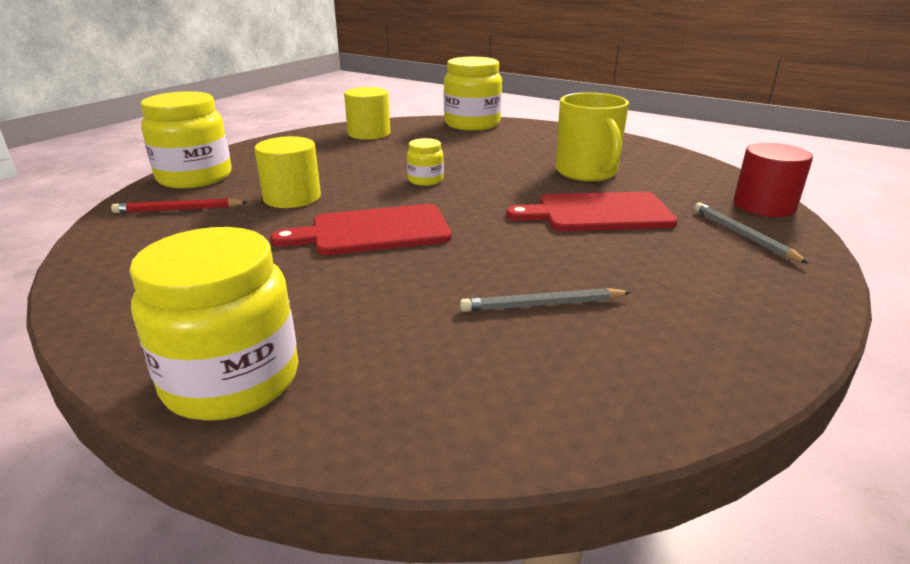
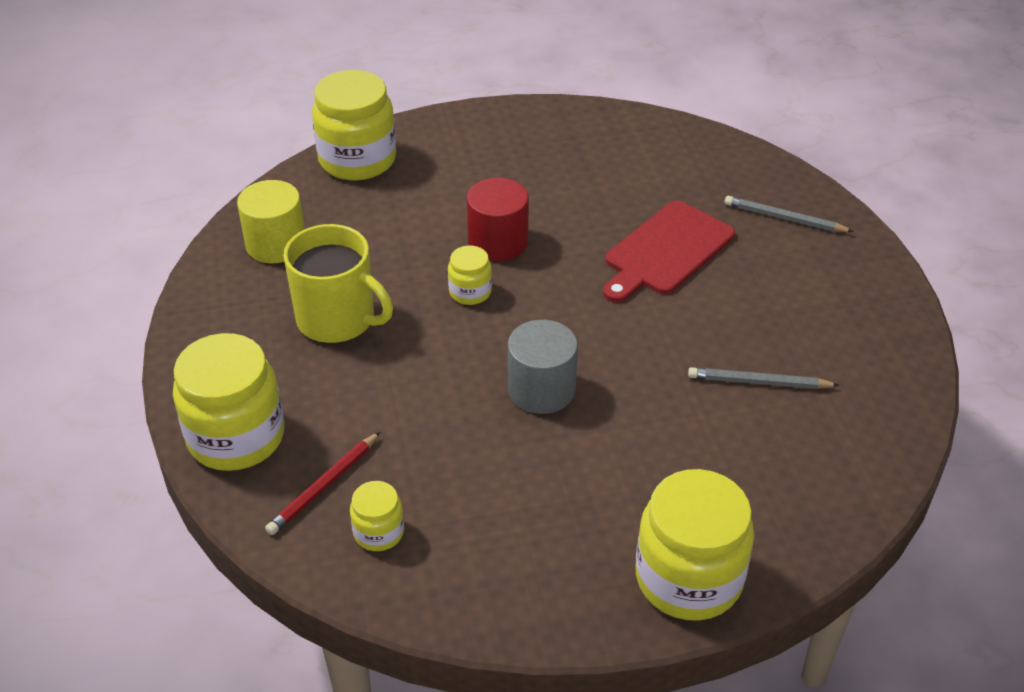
camera: 45 degrees left, 15 degrees up
(150, 239) = (378, 532): none -> yellow jar
(292, 198) = (396, 397): yellow cylinder -> none
(373, 231) = (541, 389): red cutting board -> grey cylinder
(542, 305) = (759, 382): grey pencil -> grey pencil turned 60 degrees clockwise
(587, 172) = (584, 192): yellow mug -> yellow mug (337, 319)
(764, 206) = (759, 167): red cylinder -> red cylinder (498, 242)

